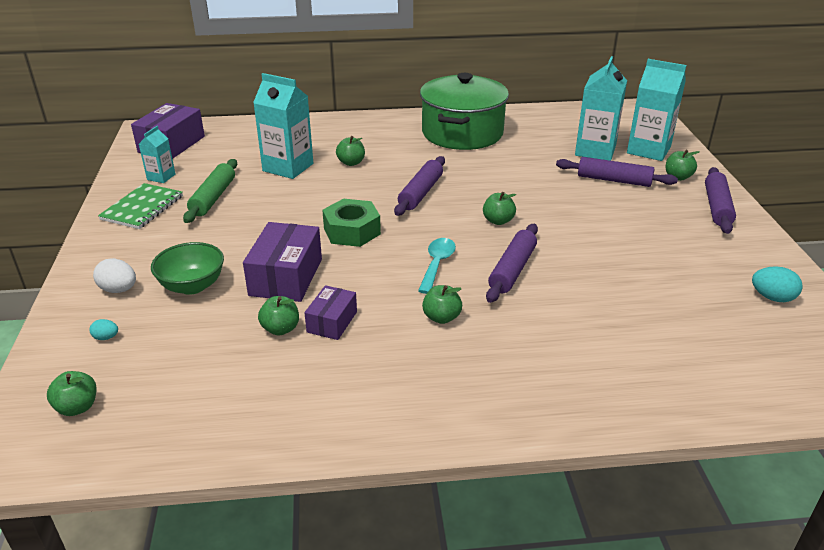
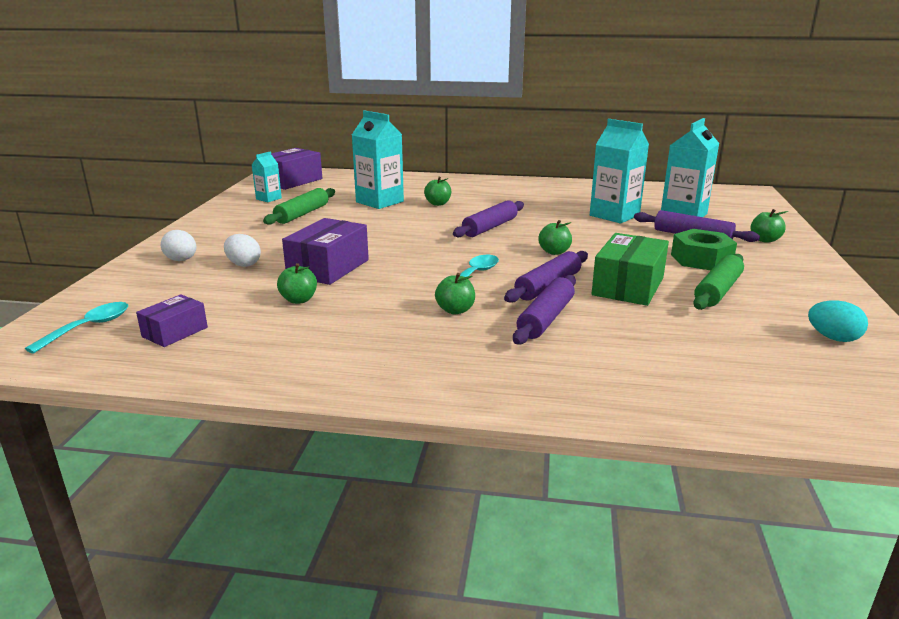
camera: 15 degrees right, 10 degrees down
(77, 407) = (89, 327): green apple -> turquoise spoon
(106, 337) = (148, 287): turquoise egg -> none
(142, 208) = (239, 215): green notebook -> none
(192, 286) = (243, 264): green bowl -> white egg
(332, 322) = (348, 301): purple box -> purple box (175, 332)
(352, 231) = (408, 245): green nut -> green nut (701, 259)
(462, 133) = (555, 194): green pot -> none
(583, 259) = (628, 286): none -> green box
(648, 150) = (742, 219): turquoise carton -> turquoise carton (614, 215)
(662, 253) = (717, 291): none -> green rolling pin
(717, 207) = (799, 265): purple rolling pin -> purple rolling pin (546, 318)

